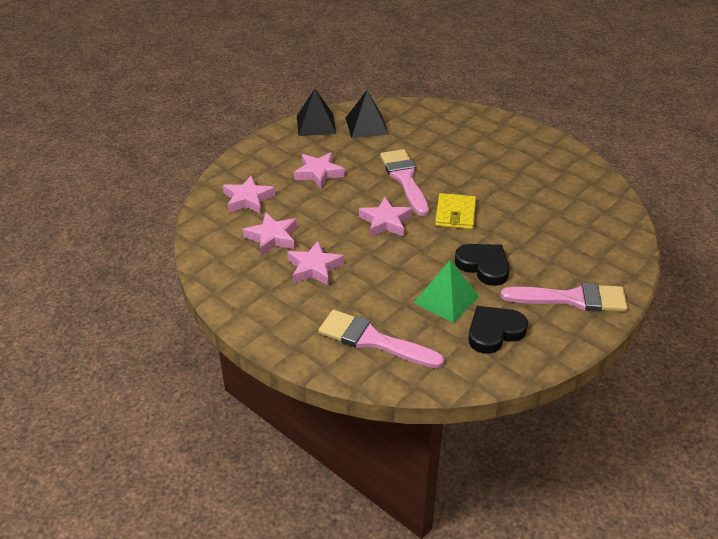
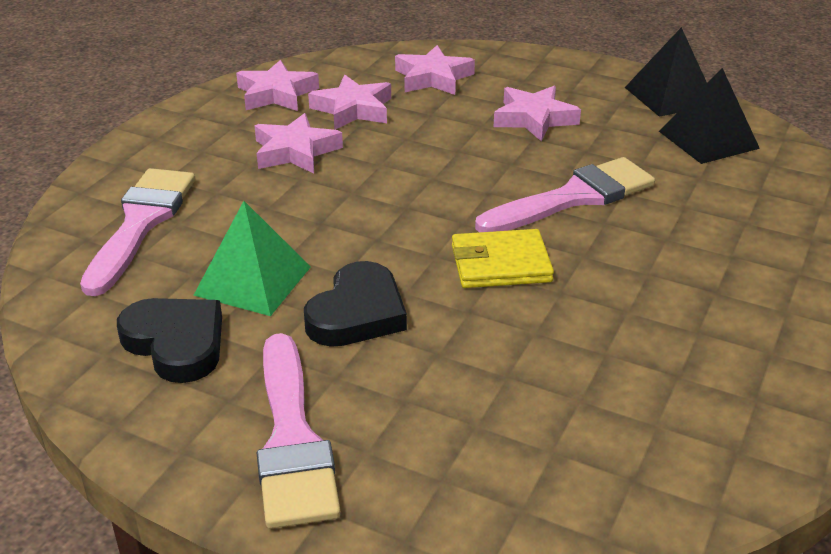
camera: 75 degrees right, 5 degrees down
(385, 222) = (438, 195): pink star -> pink star (276, 94)

